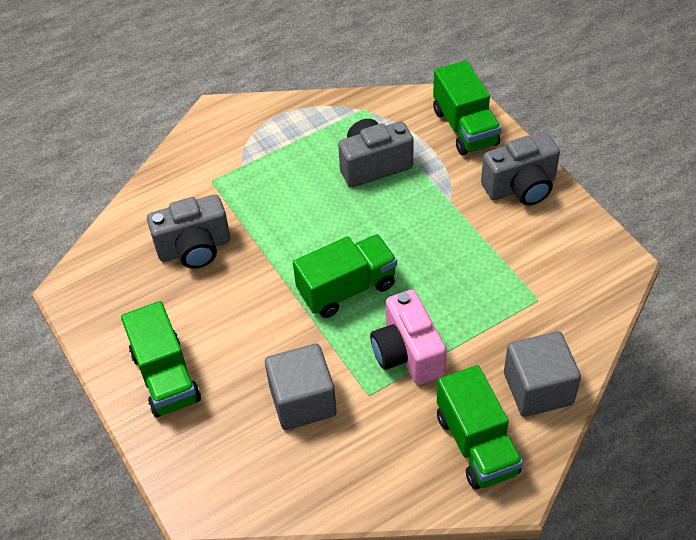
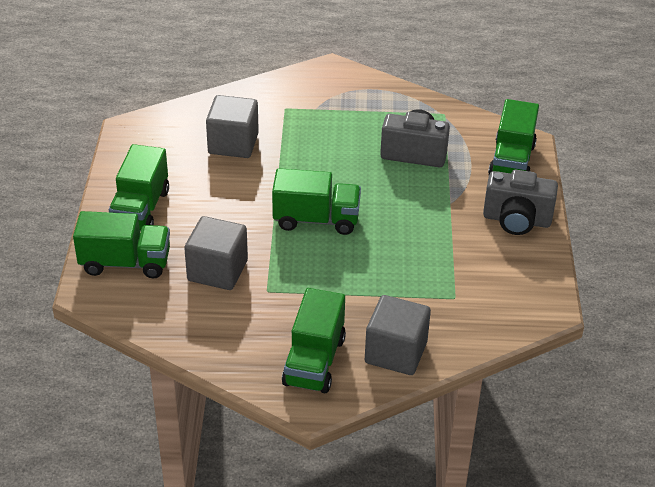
camera: 30 degrees right, 10 degrees down
(194, 248) = (233, 144): grey camera -> grey cube
(204, 448) = (125, 263): none -> green truck
(407, 354) = (320, 281): pink camera -> none

